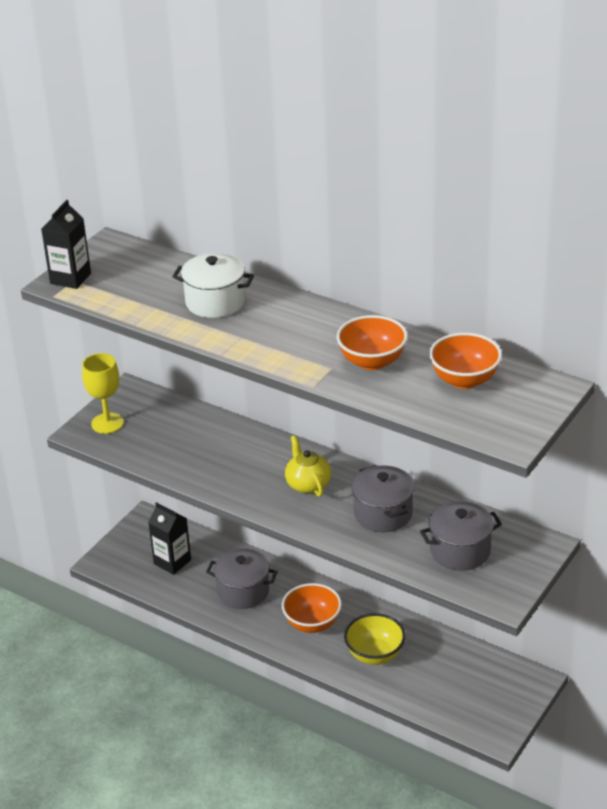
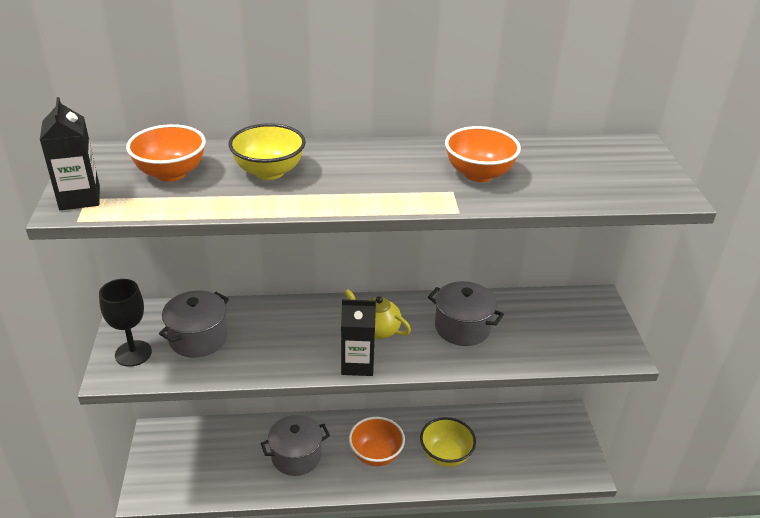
camera: 40 degrees left, 0 degrees up
(107, 423) = (133, 353): yellow goblet -> black goblet
(172, 562) = (212, 461): black carton -> black carton (357, 364)
(215, 302) = (269, 172): white pot -> yellow bowl
(460, 551) = (550, 331): grey pot -> grey pot (198, 338)
(464, 380) = (570, 163): orange bowl -> orange bowl (171, 173)

